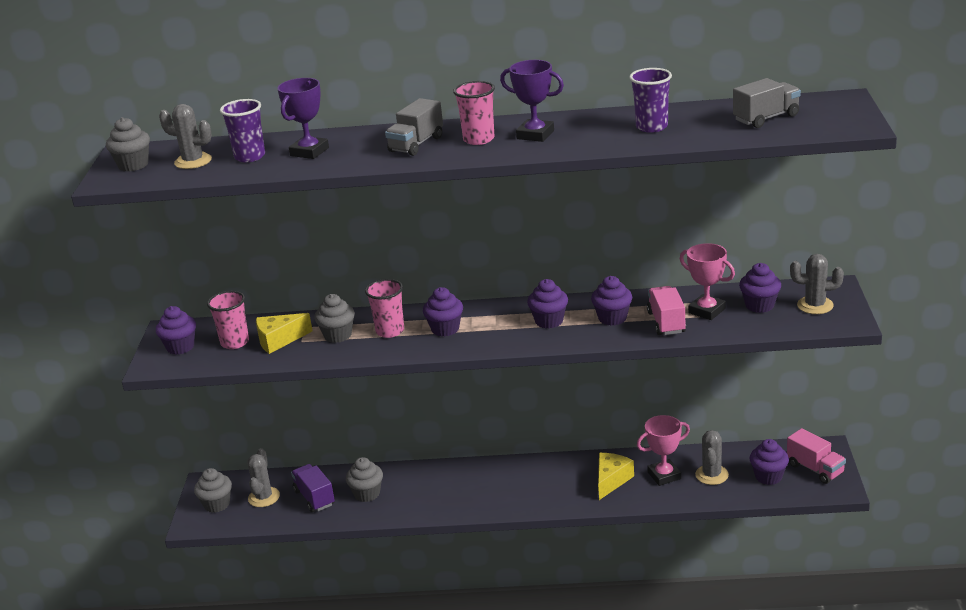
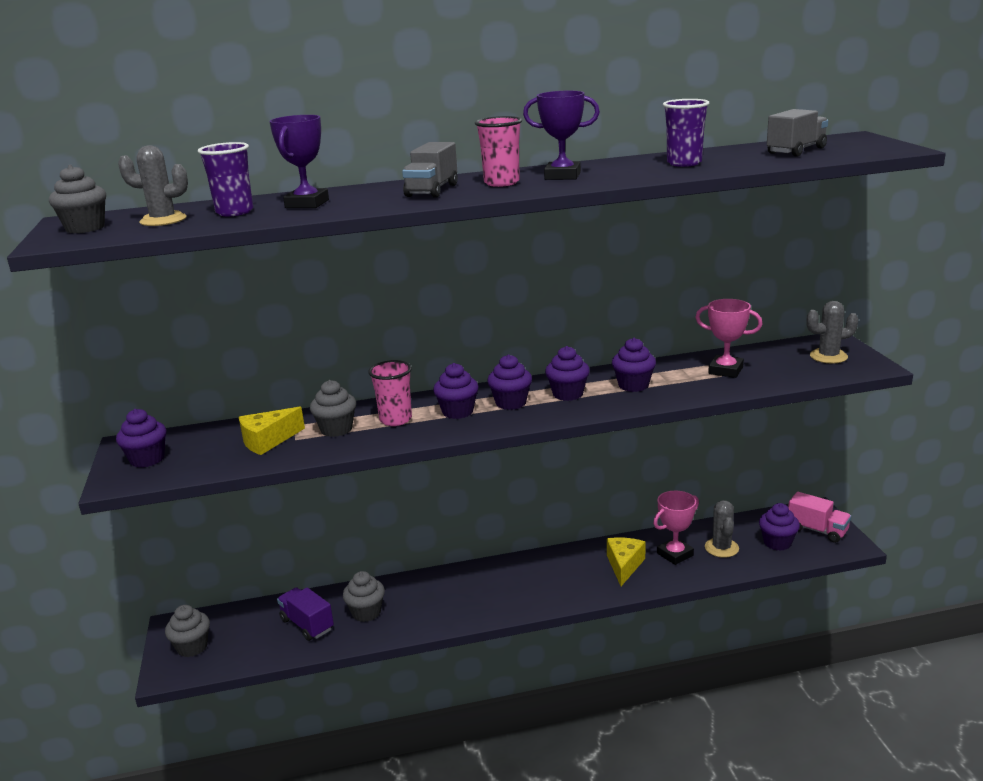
camera: 15 degrees left, 5 degrees down
(235, 342) = (214, 448): pink cup -> none
(264, 497) = (247, 632): grey cactus -> none
(666, 322) = (692, 384): pink truck -> none
(759, 305) = (774, 361): purple cupcake -> purple cupcake (511, 403)

